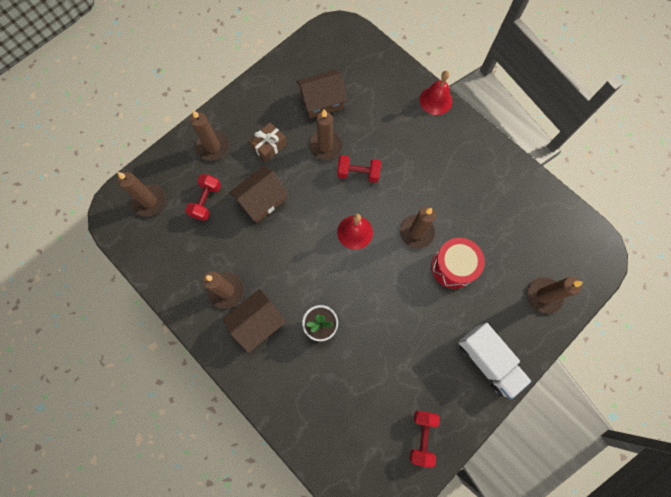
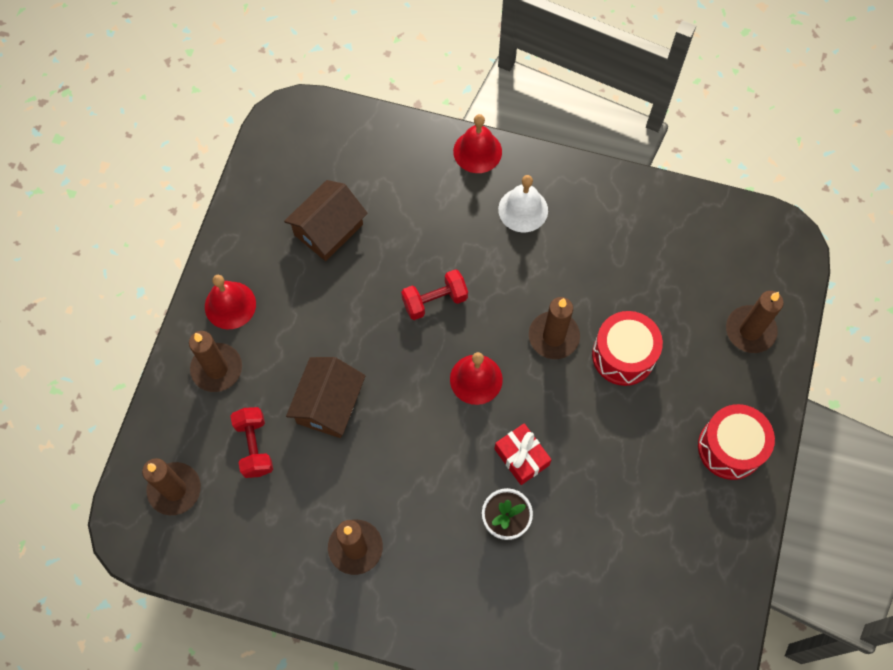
camera: 30 degrees left, 5 degrees down
(242, 115) = (230, 305): none -> red bell
(257, 322) = (421, 564): brown house -> none
(269, 146) = (293, 327): brown gift -> none
(325, 146) = (370, 287): brown candle -> none
(354, 293) = (521, 457): none -> red gift
(422, 436) = (705, 582): red dumbbell -> none
(443, 148) = (523, 209): none -> white bell
(487, 361) = (730, 447): white truck -> red drum

